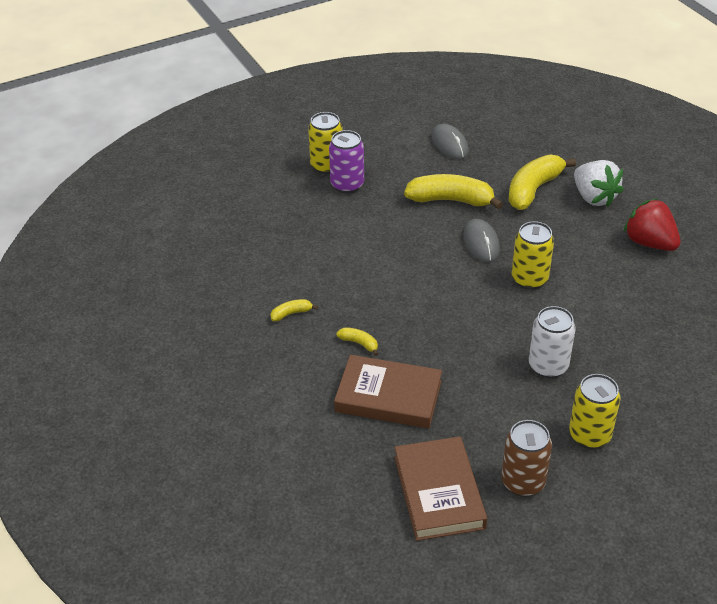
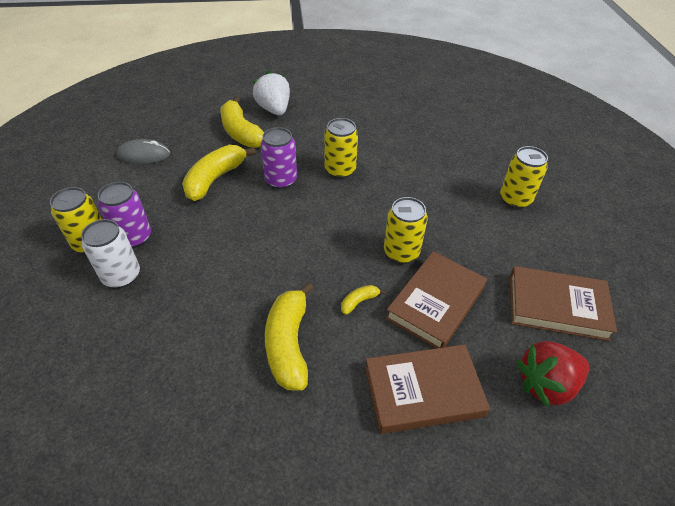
camera: 70 degrees left, 5 degrees up
(287, 408) = (423, 391): none -> brown book
(291, 313) = (288, 344): yellow banana -> yellow banana, size x2.22
(438, 357) = (401, 252): none -> yellow can
(481, 243) = (281, 180): grey mouse -> purple can
(523, 482) = (554, 251): brown can -> none
(548, 366) = (438, 195): white can -> white can (121, 276)
(594, 197) = (274, 109): white strawberry -> white strawberry turned 105 degrees counterclockwise
(649, 243) = (339, 104): red strawberry -> red strawberry (546, 384)

